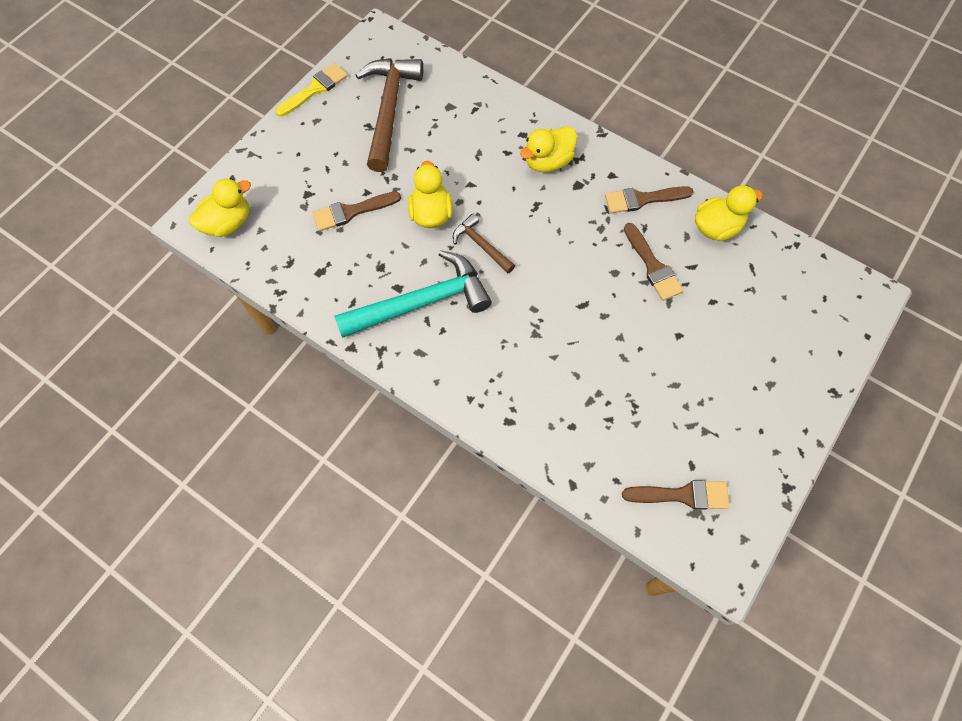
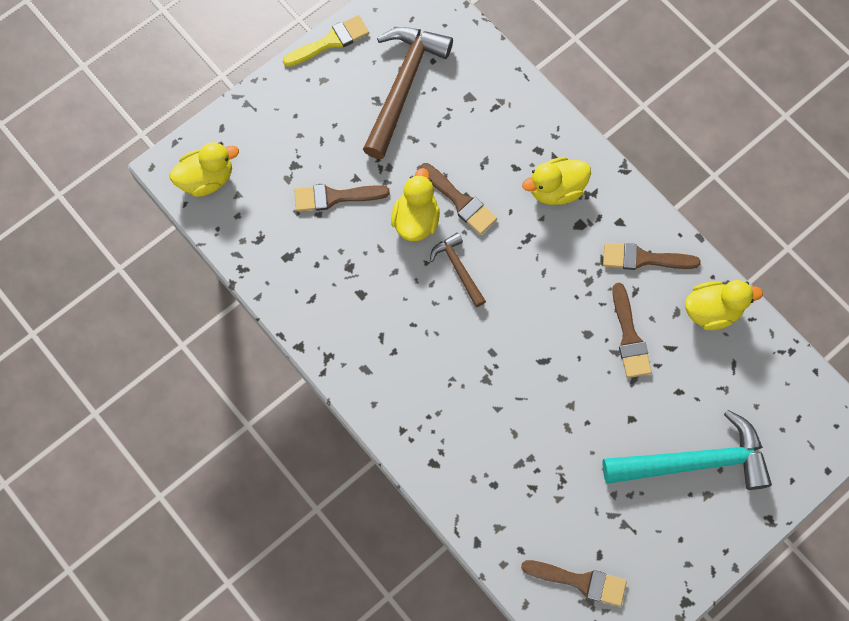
camera: 15 degrees right, 5 degrees up
(422, 302) = (382, 316): turquoise hammer -> turquoise hammer (695, 461)
(466, 190) = (460, 201): none -> brown brush

